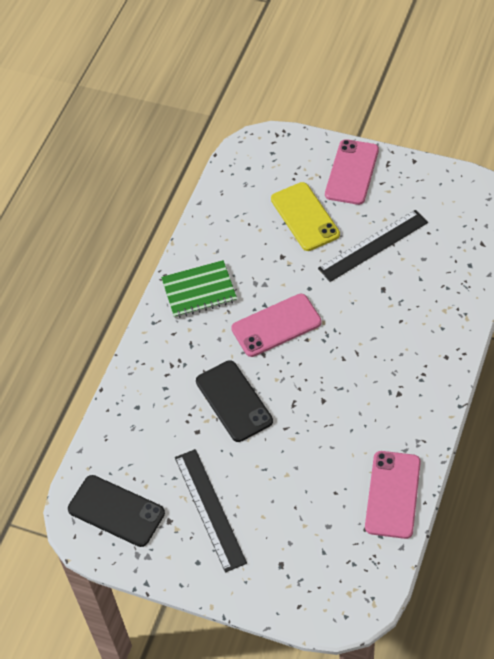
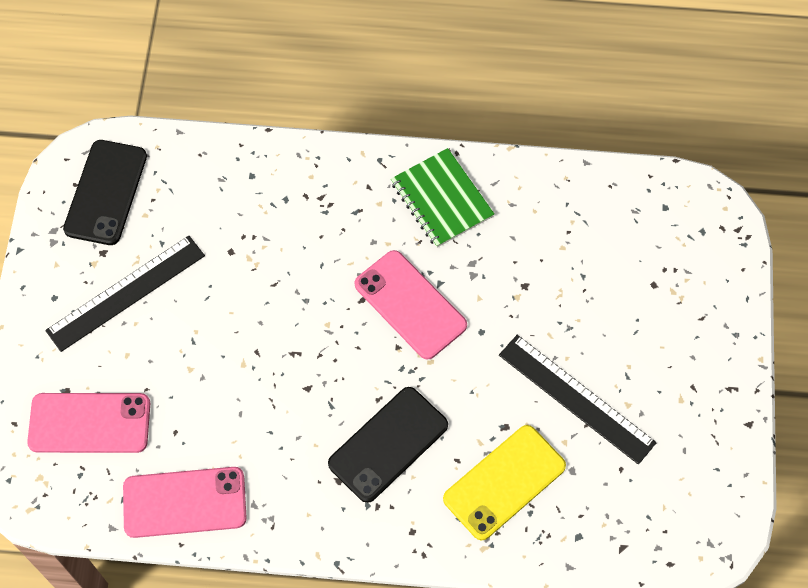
camera: 70 degrees right, 10 degrees up
(234, 401) = (283, 282): black phone -> black phone (388, 444)
(305, 217) = (601, 299): yellow phone -> yellow phone (504, 482)
(352, 172) = (700, 343): pink phone -> pink phone (89, 423)

